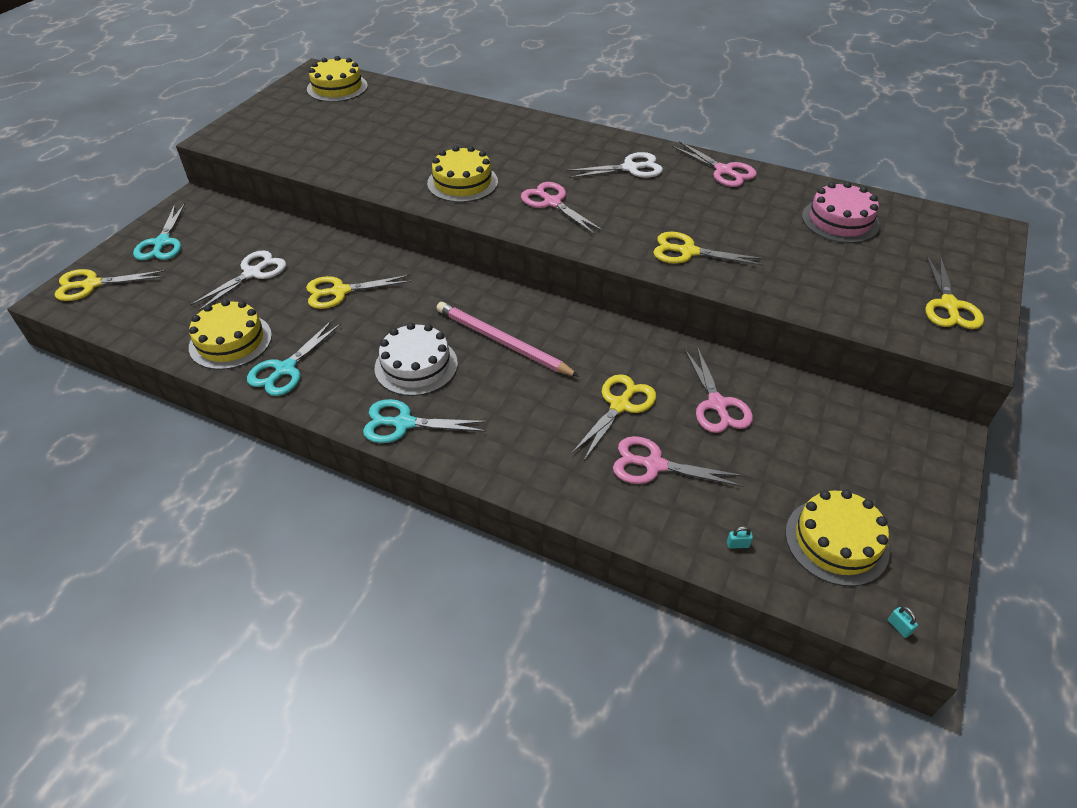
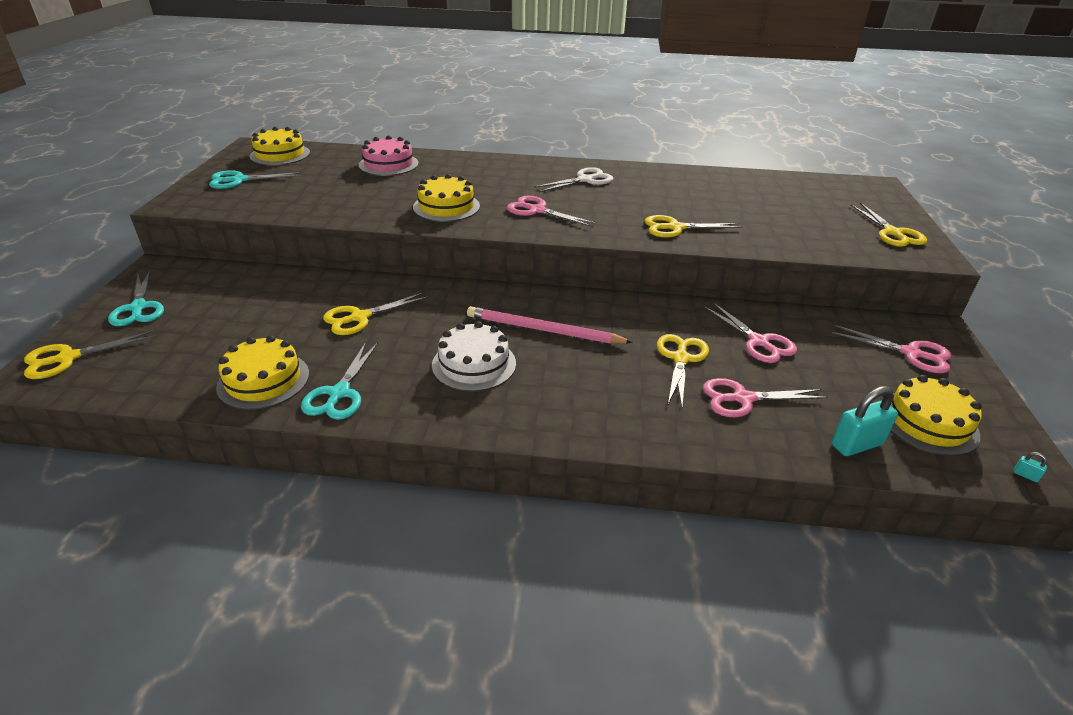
camera: 20 degrees left, 10 degrees down
(253, 273) = (257, 317): white scissors -> none
(404, 423) = (492, 415): turquoise scissors -> turquoise scissors (239, 180)
(723, 171) = (660, 173): pink scissors -> pink scissors (911, 353)
(737, 544) = (856, 444): turquoise padlock -> turquoise padlock, size x2.49
(840, 221) = (771, 192): pink cake -> pink cake (388, 164)

